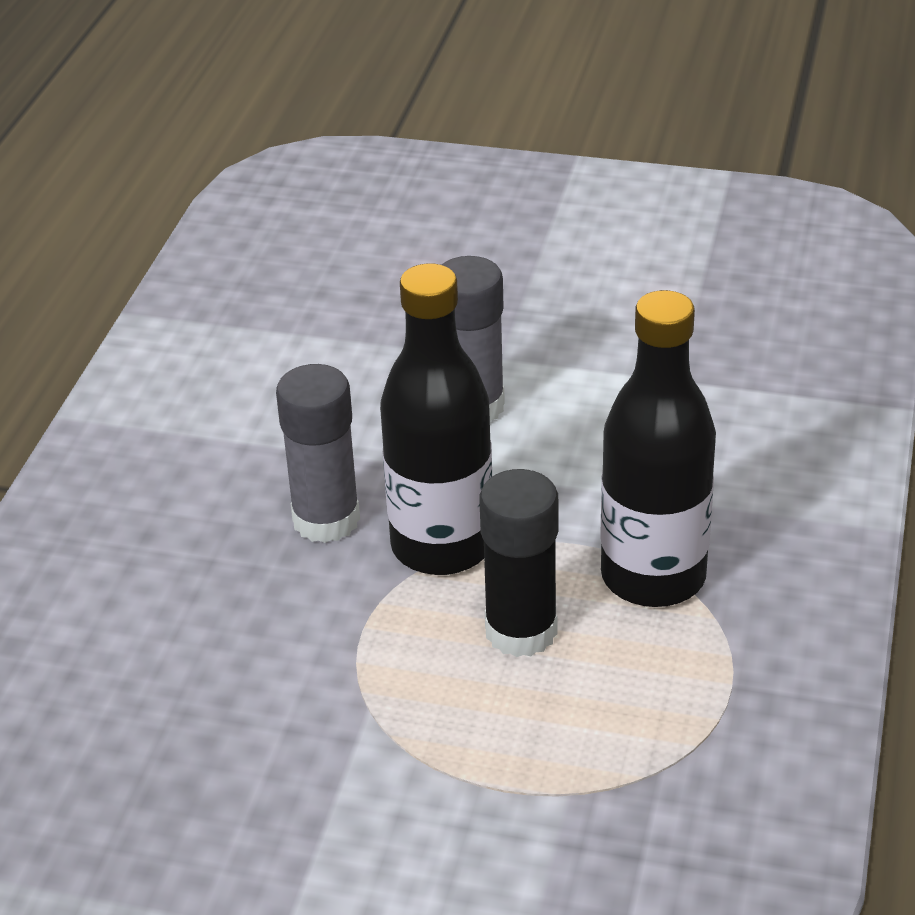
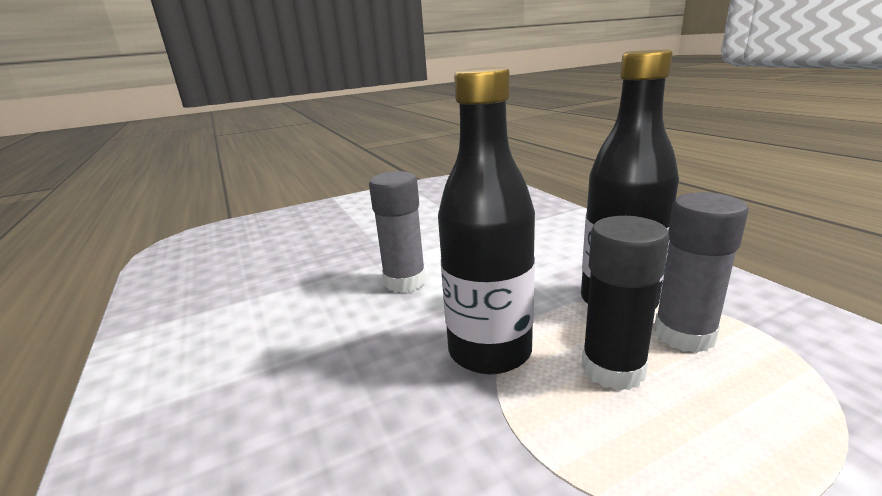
camera: 40 degrees left, 15 degrees down
(326, 520) = (391, 381): grey glue stick -> grey glue stick (684, 335)

